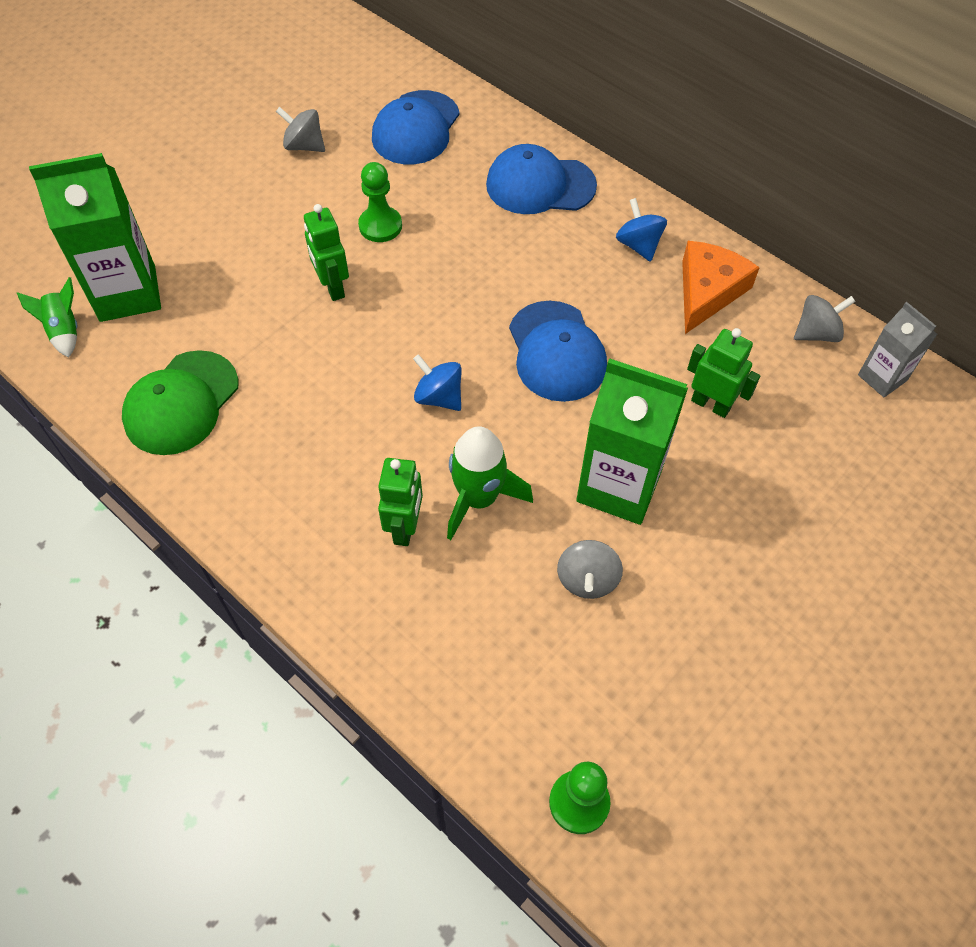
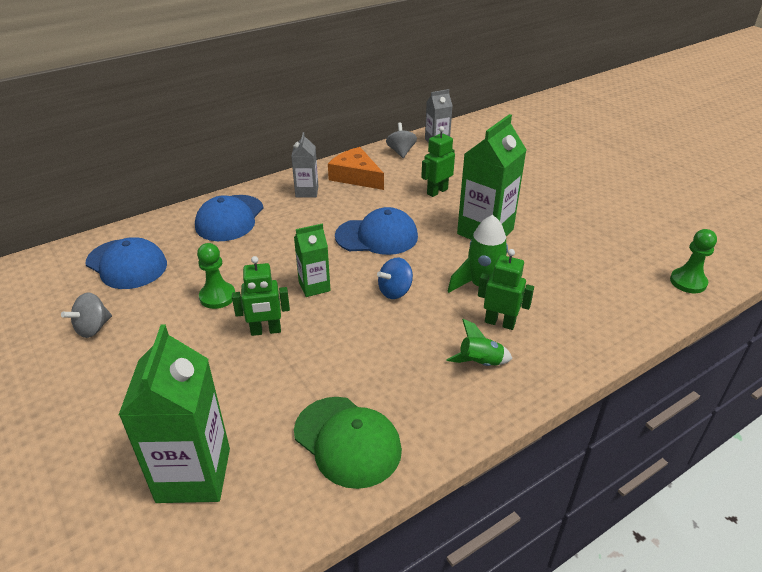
camera: 75 degrees left, 20 degrees down
(64, 331) = (215, 536): green rocket -> green rocket (480, 363)
(425, 310) = (314, 286): none -> green carton
(587, 579) = (547, 254): grey spinning top -> none
(638, 245) = (307, 192): blue spinning top -> grey carton

